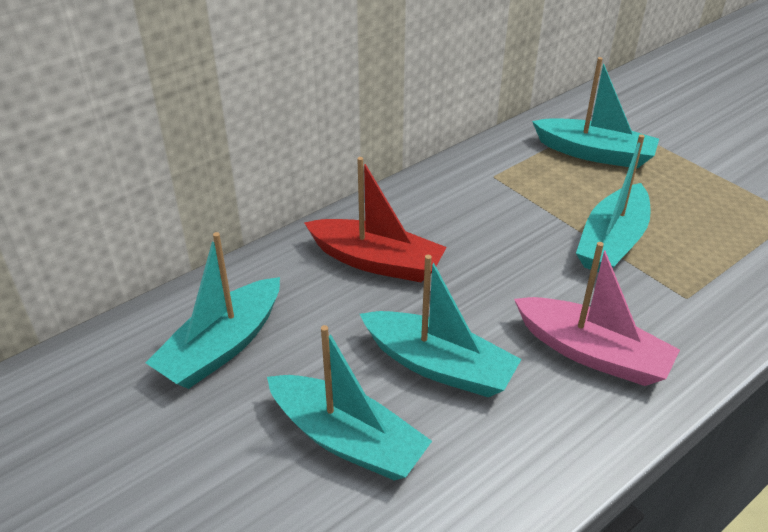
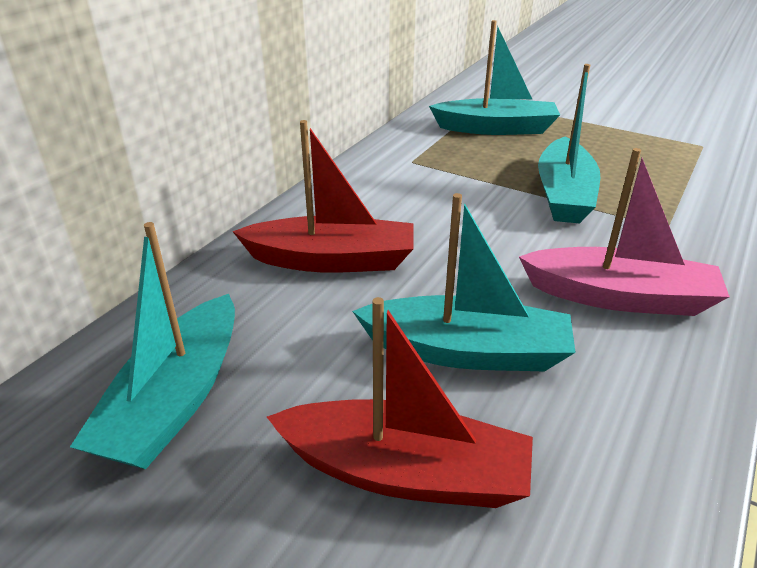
camera: 20 degrees left, 5 degrees down
(347, 439) = (405, 472): turquoise boat -> red boat

